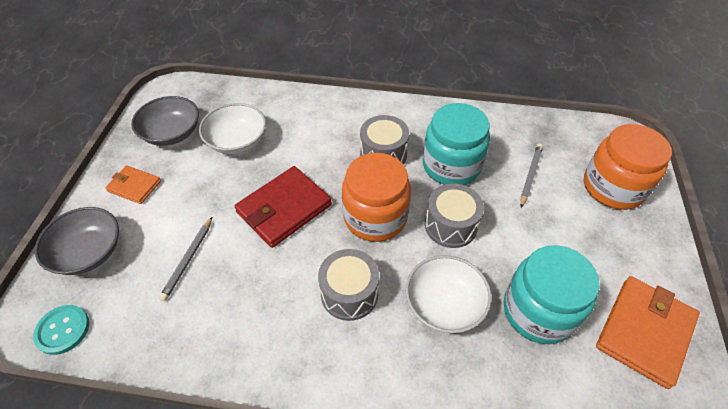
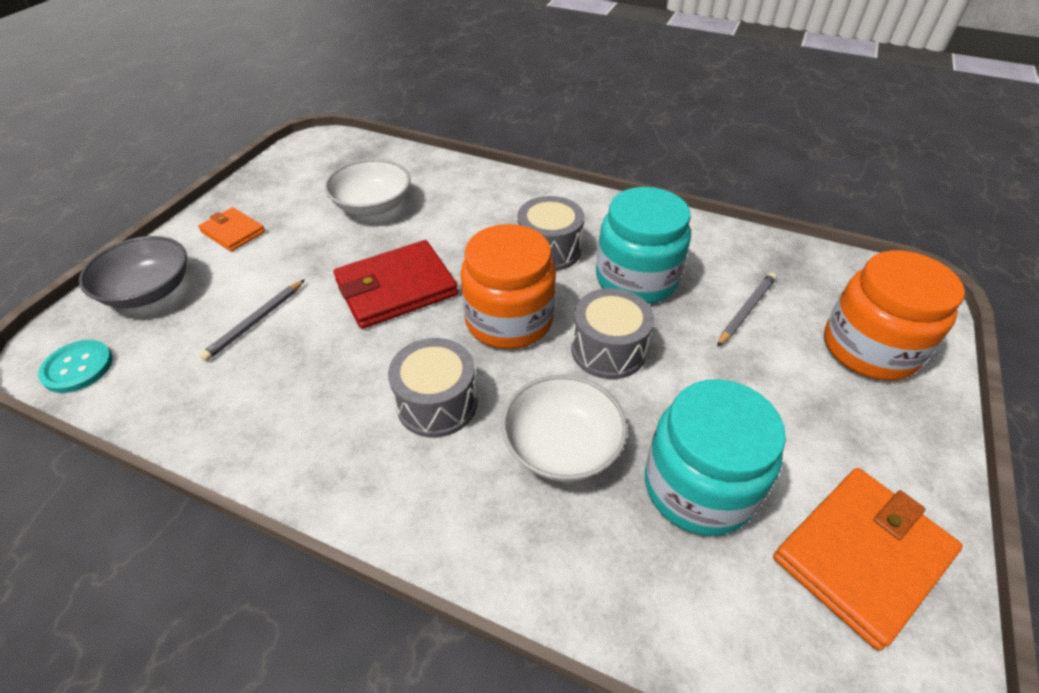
camera: 15 degrees right, 5 degrees down
(172, 133) = (301, 185): grey bowl -> none

